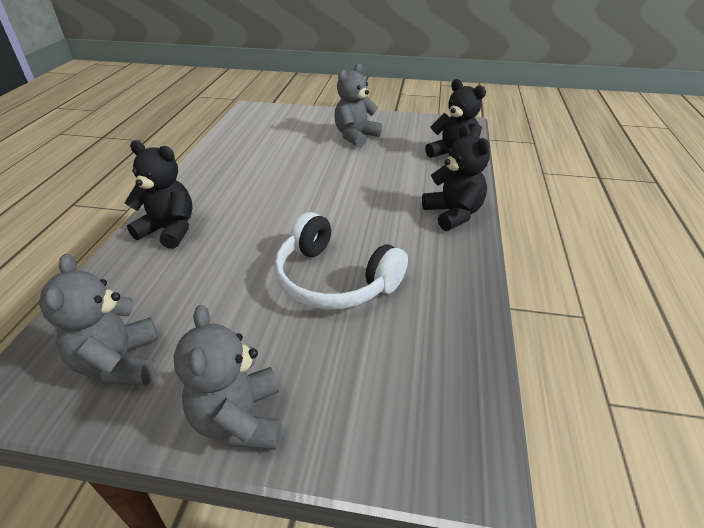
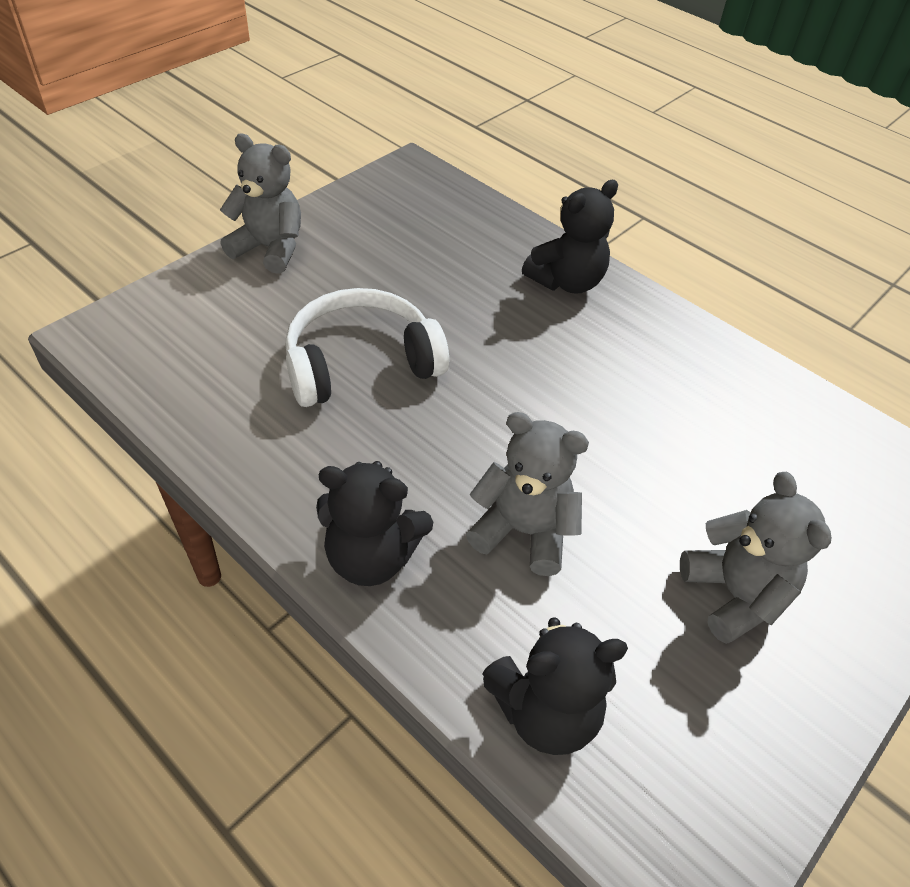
camera: 120 degrees right, 10 degrees up
(119, 362) = (389, 213): grey teddy bear -> grey teddy bear (523, 531)

